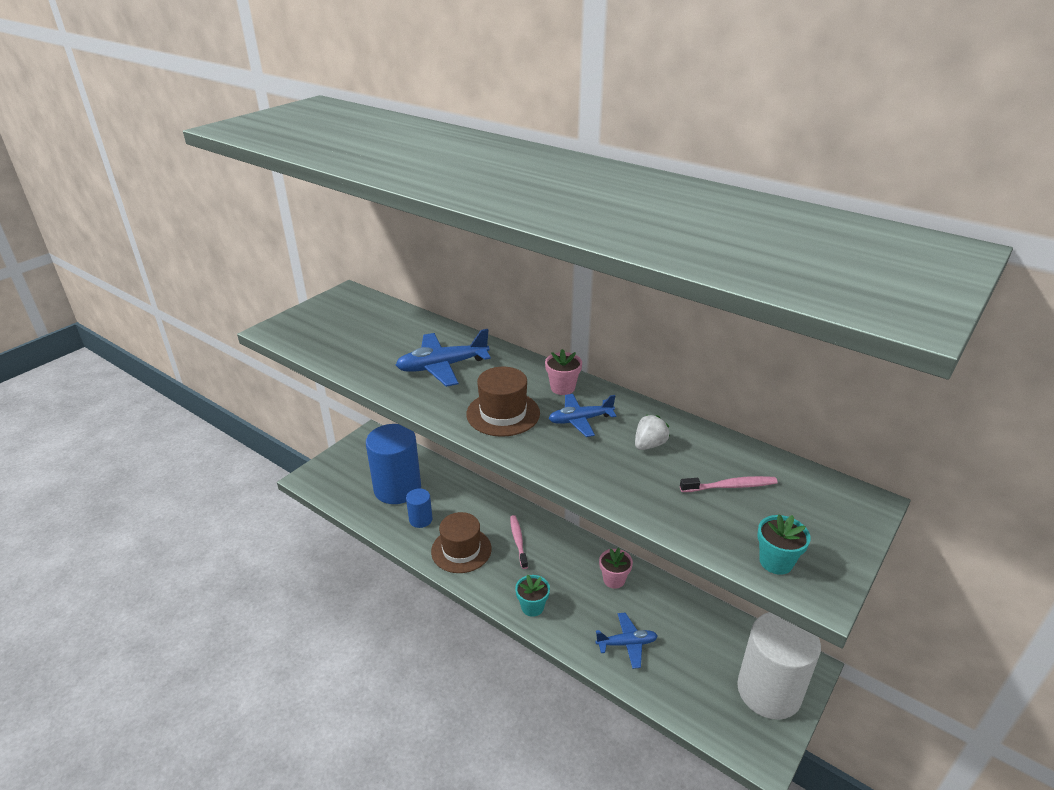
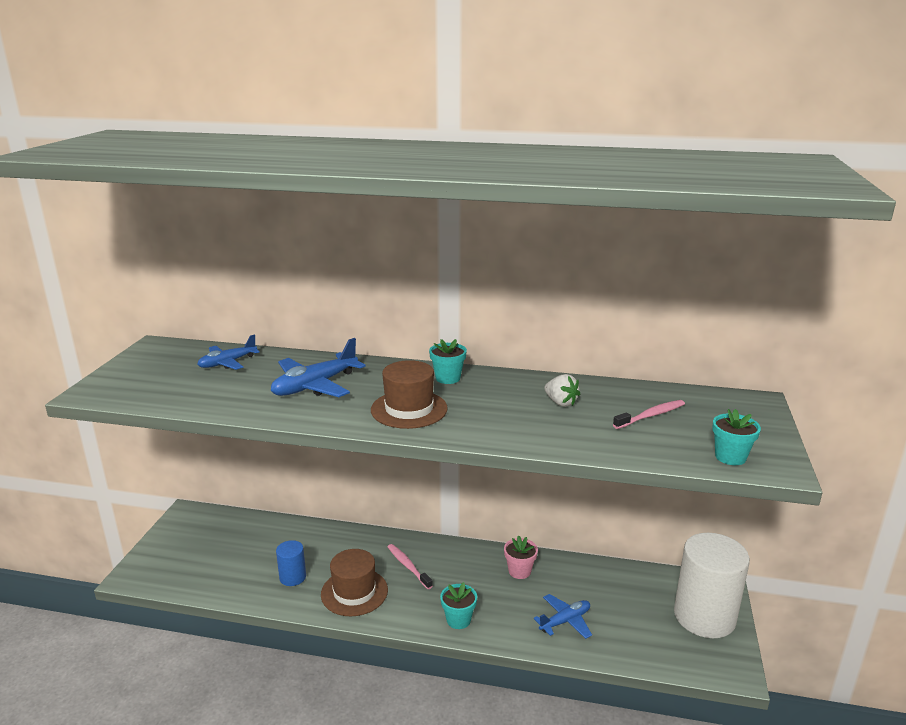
camera: 25 degrees left, 10 degrees down
(397, 488) = (248, 555): blue cylinder -> none
(562, 388) = (448, 378): pink flower pot -> turquoise flower pot
(580, 420) = (485, 398): blue plane -> blue plane (227, 363)
(649, 445) = (561, 402): white strawberry -> white strawberry turned 120 degrees clockwise

